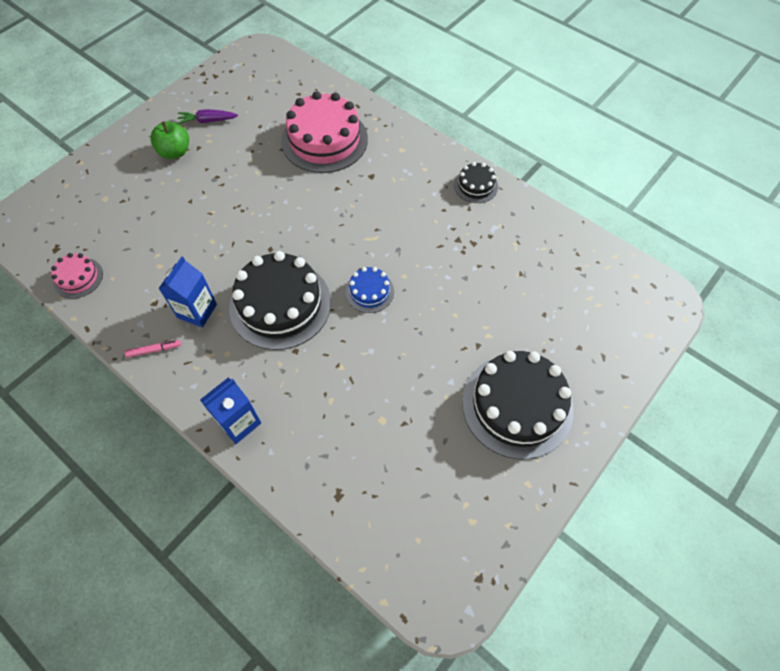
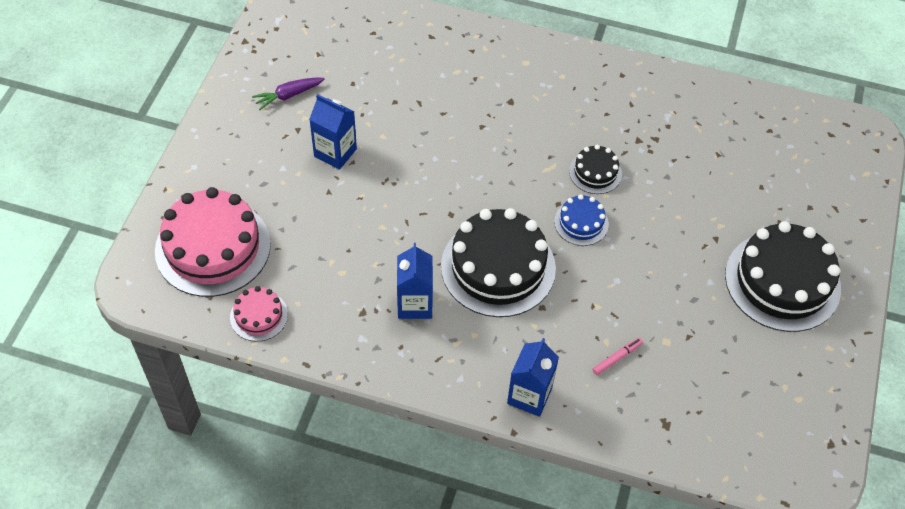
camera: 25 degrees left, 5 degrees down
(154, 350) = (395, 359): pink marker -> pink marker (617, 358)
(175, 152) = (274, 143): green apple -> none
(213, 173) = (335, 153): none -> blue carton
(324, 140) = (436, 77): pink cake -> pink cake (213, 247)
(476, 186) = (625, 78): black cake -> black cake (595, 172)

